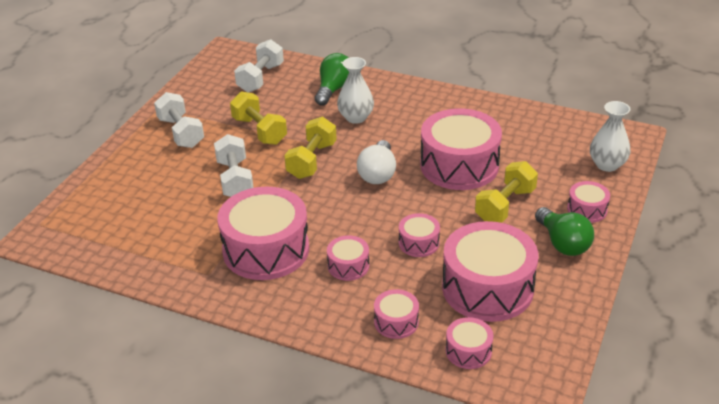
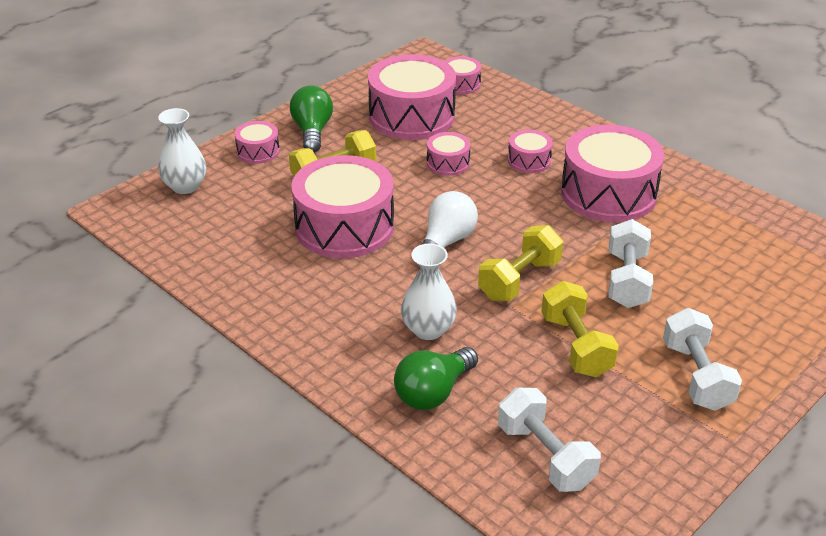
camera: 160 degrees left, 0 degrees up
(260, 78) = (545, 456): white dumbbell -> white dumbbell turned 75 degrees counterclockwise
(396, 322) = (508, 112): pink drum -> none

